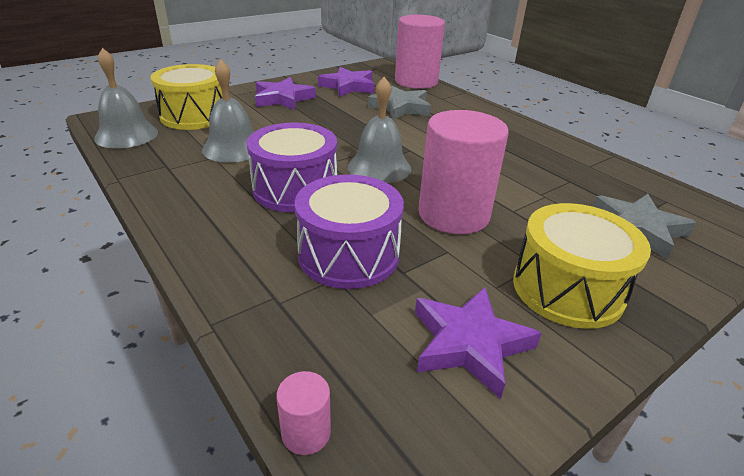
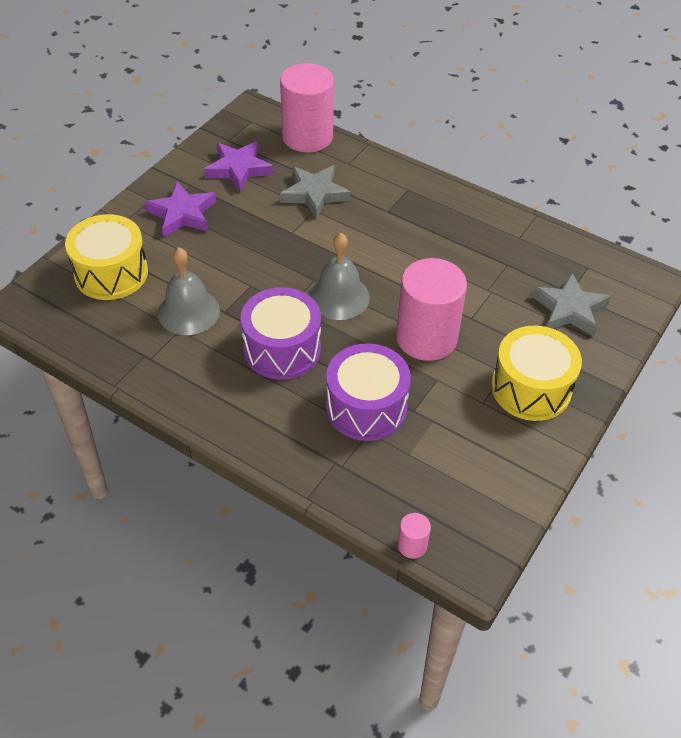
camera: 20 degrees left, 15 degrees up
(126, 135) = (68, 325): grey bell -> none
(469, 344) = (481, 455): purple star -> none

